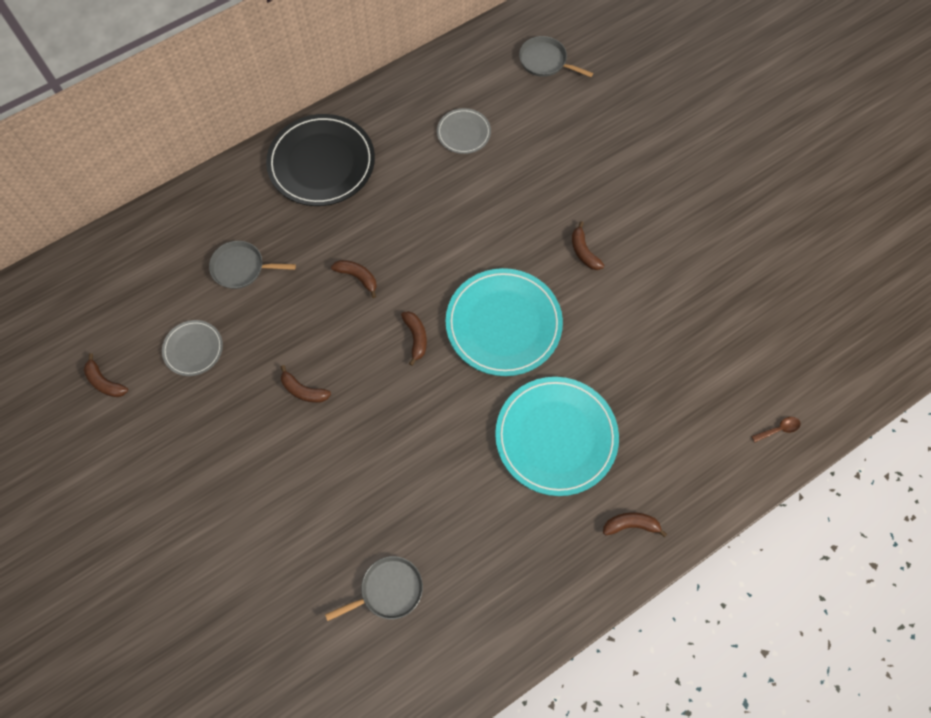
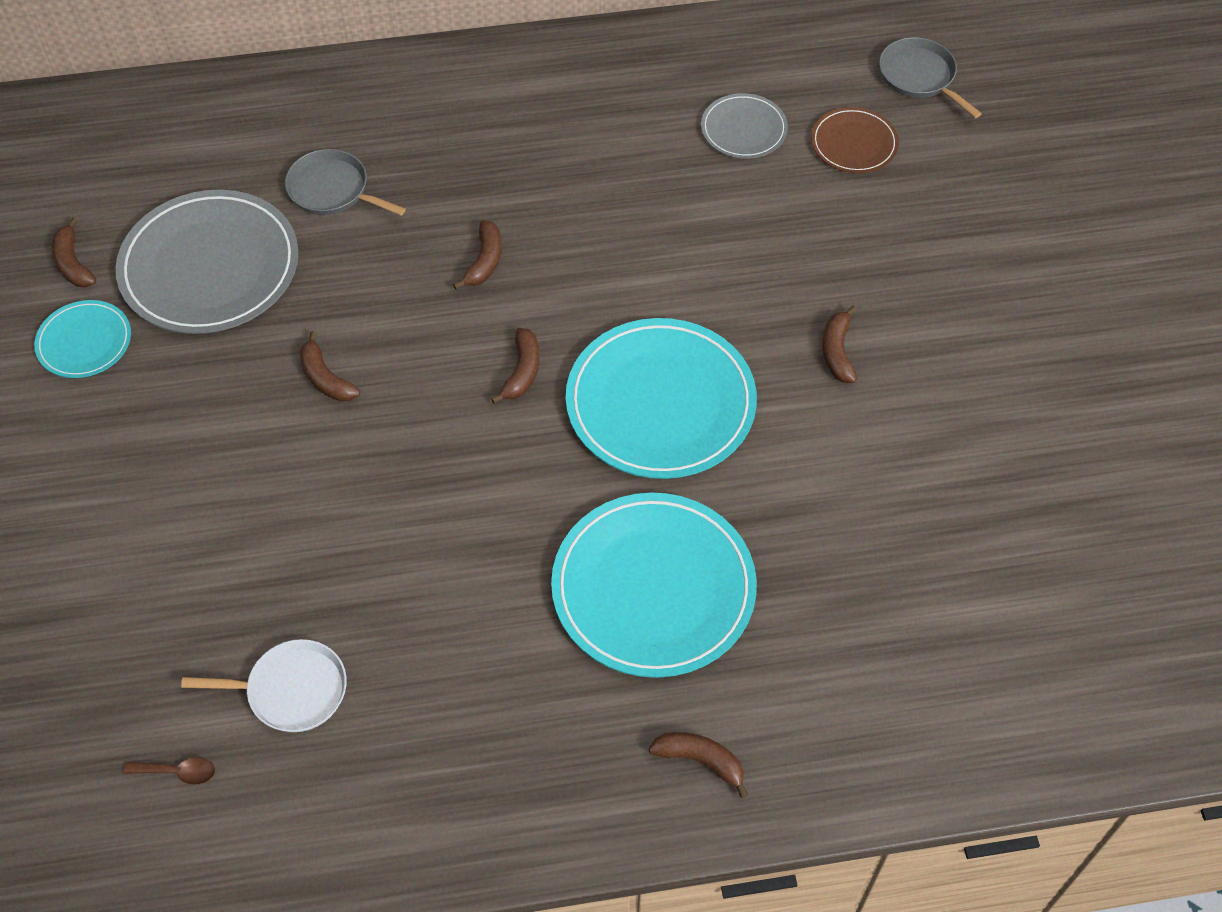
camera: 25 degrees right, 10 degrees down
(142, 430) = (84, 342): none -> turquoise plate
(193, 349) = (210, 267): grey plate -> grey plate, size x1.96
(321, 163) = (518, 98): black plate -> none
(357, 277) = (484, 261): brown banana -> brown banana turned 45 degrees clockwise
(388, 590) = (292, 690): grey pan -> white pan
(529, 118) = (854, 143): none -> brown plate
(778, 429) = (1016, 725): brown spoon -> brown spoon (178, 772)

